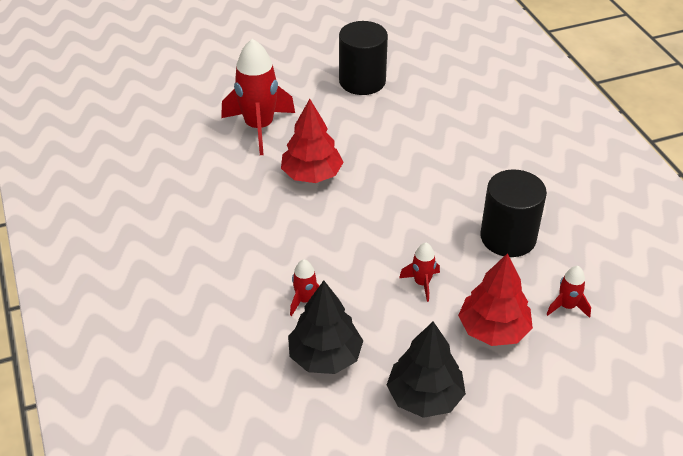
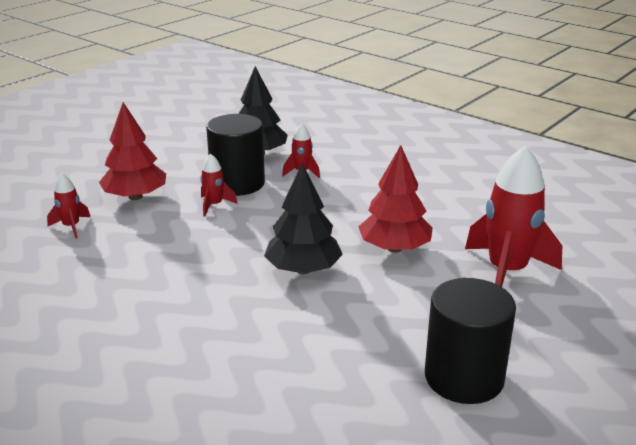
camera: 150 degrees right, 15 degrees down
(425, 396) = (172, 155): black tree -> black tree (303, 269)
(508, 237) = (148, 259): black cylinder -> black cylinder (237, 183)

